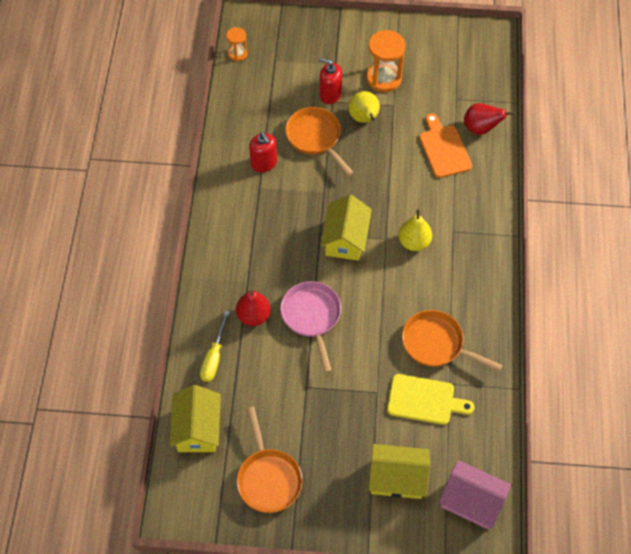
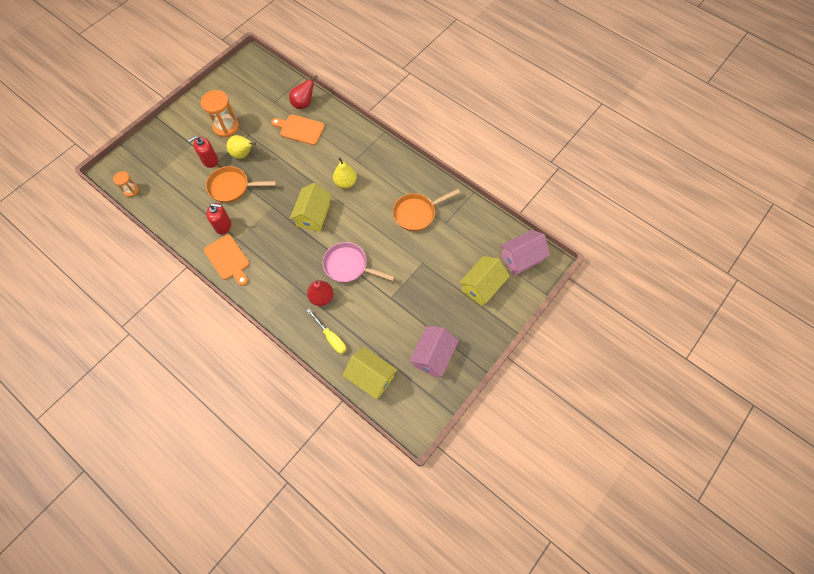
camera: 55 degrees left, 5 degrees up
(229, 196) = (228, 259): none -> orange cutting board
(268, 478) = (433, 356): orange pan -> pink house
(345, 239) = (313, 215): yellow house -> yellow house turned 60 degrees clockwise
(424, 400) = (446, 241): yellow cutting board -> none

